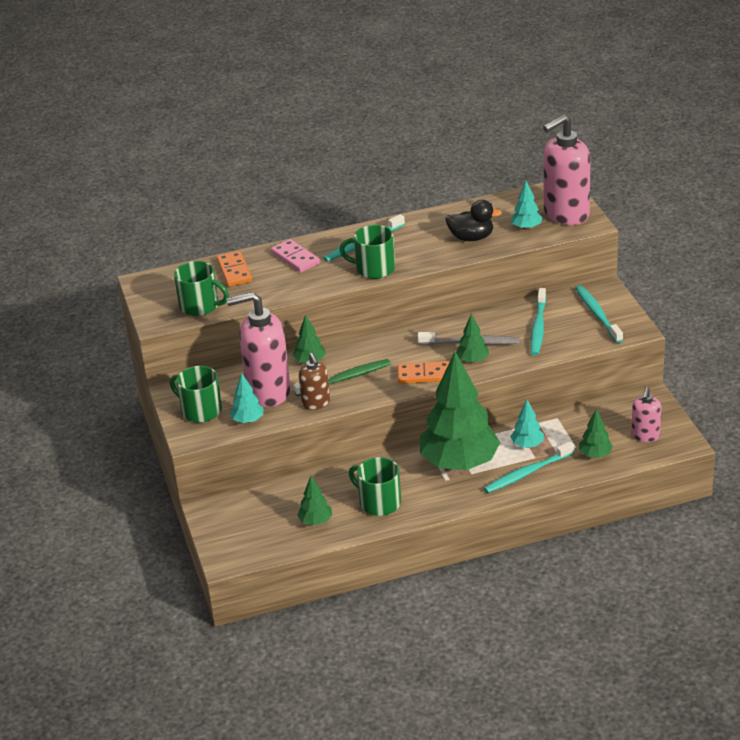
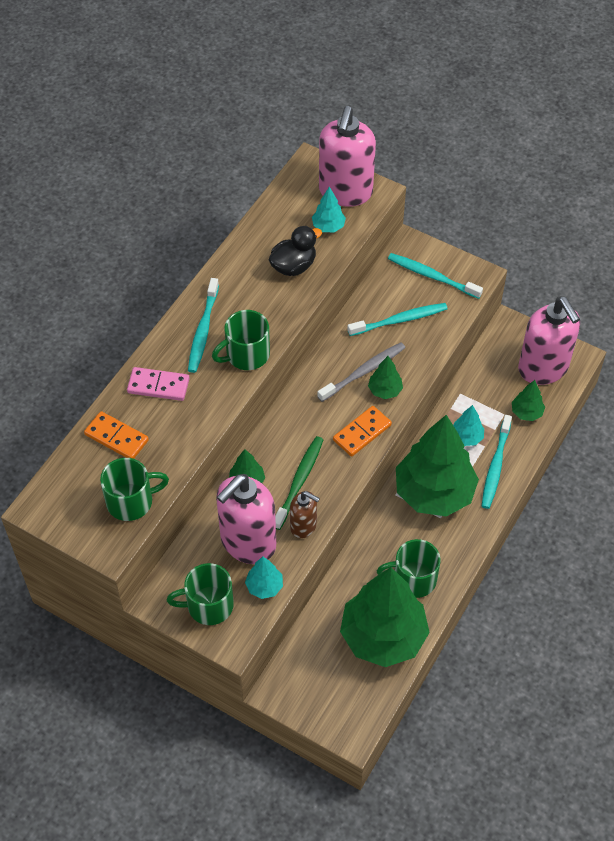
camera: 45 degrees left, 20 degrees up
(315, 521) = (383, 636): green tree -> green tree, size x2.37
(538, 327) = (400, 320): turquoise toothbrush -> turquoise toothbrush turned 75 degrees counterclockwise
(645, 436) = (543, 368): pink soap dispenser -> pink soap dispenser, size x1.92

